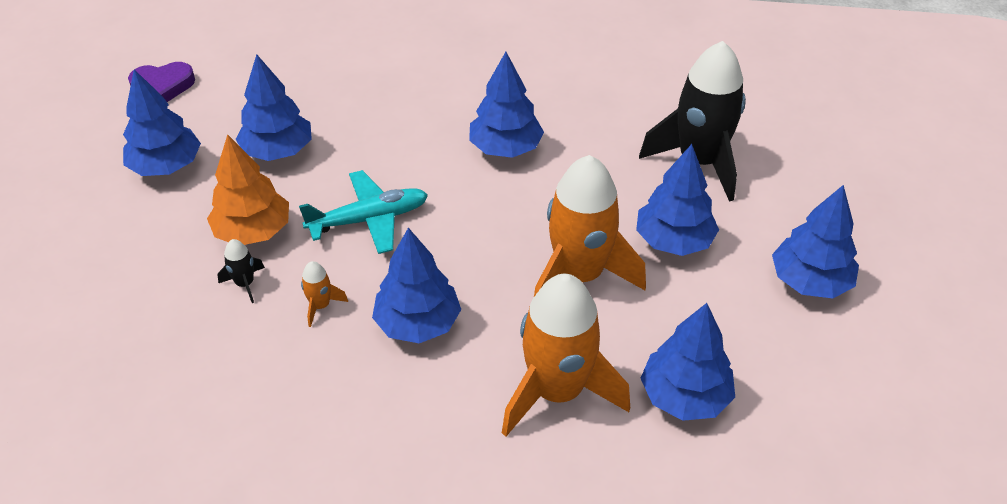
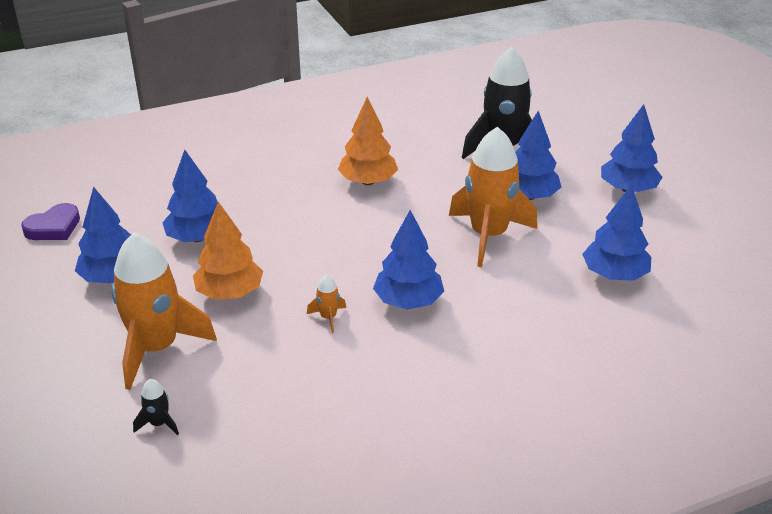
camera: 30 degrees left, 10 degrees down
(245, 284) = (257, 326): black rocket -> black rocket (159, 423)
(369, 219) = (312, 255): turquoise plane -> none
(505, 148) = (368, 181): blue tree -> orange tree
(557, 391) = (536, 302): orange rocket -> orange rocket (157, 348)

